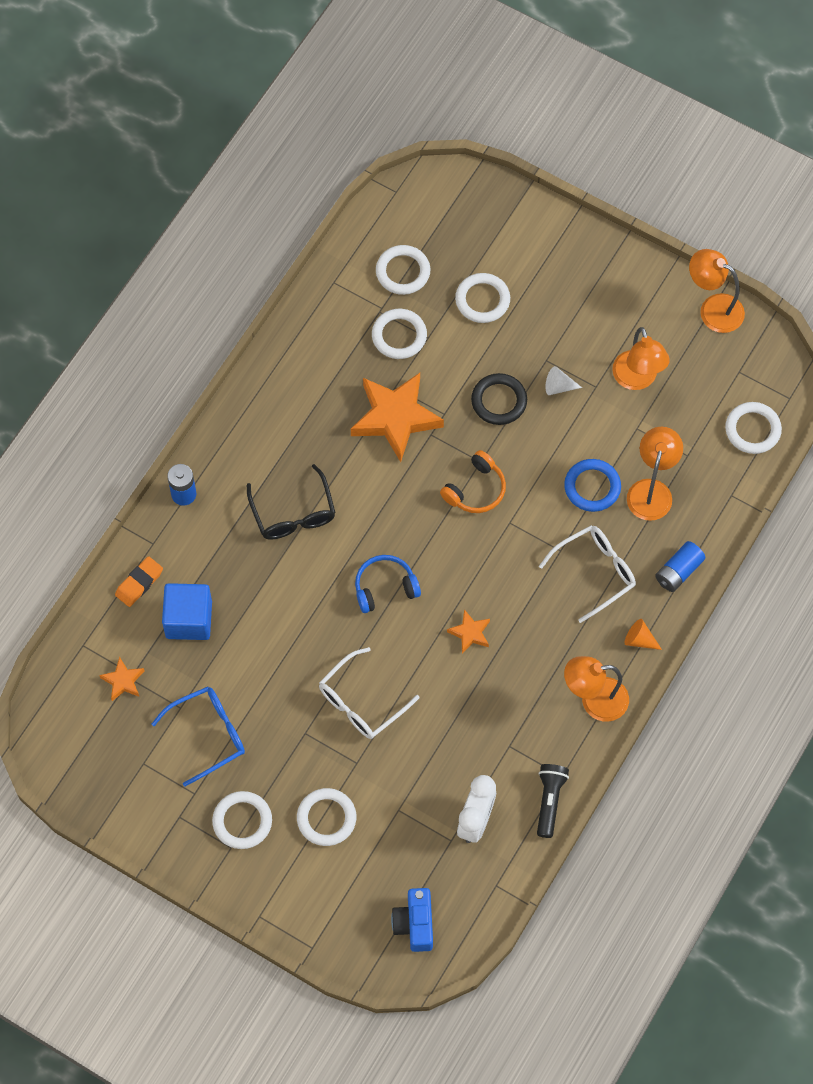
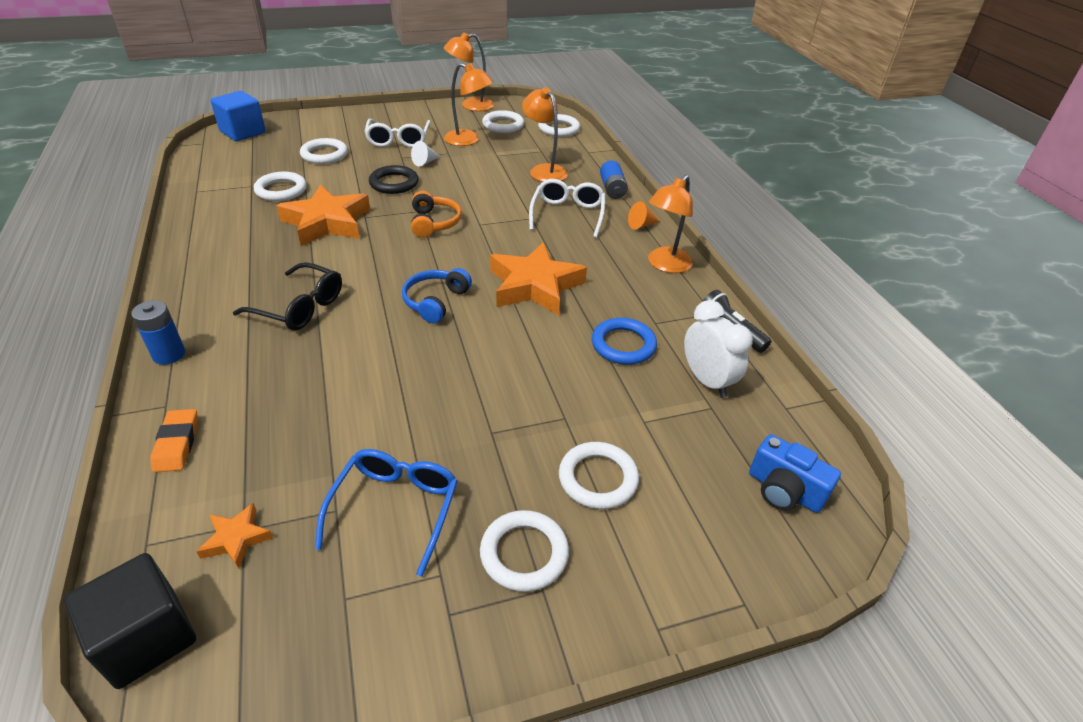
camera: 50 degrees left, 25 degrees down
(52, 703) = (146, 637): none -> black cube
(189, 619) = (268, 434): blue cube -> blue cube (243, 132)
(361, 702) = (511, 376): white glasses -> white glasses (398, 140)
(403, 272) = (249, 167): white ring -> white ring (503, 125)
(470, 633) = (534, 286): orange star -> orange star, size x2.16
(592, 487) = (508, 185): blue ring -> blue ring (623, 345)

